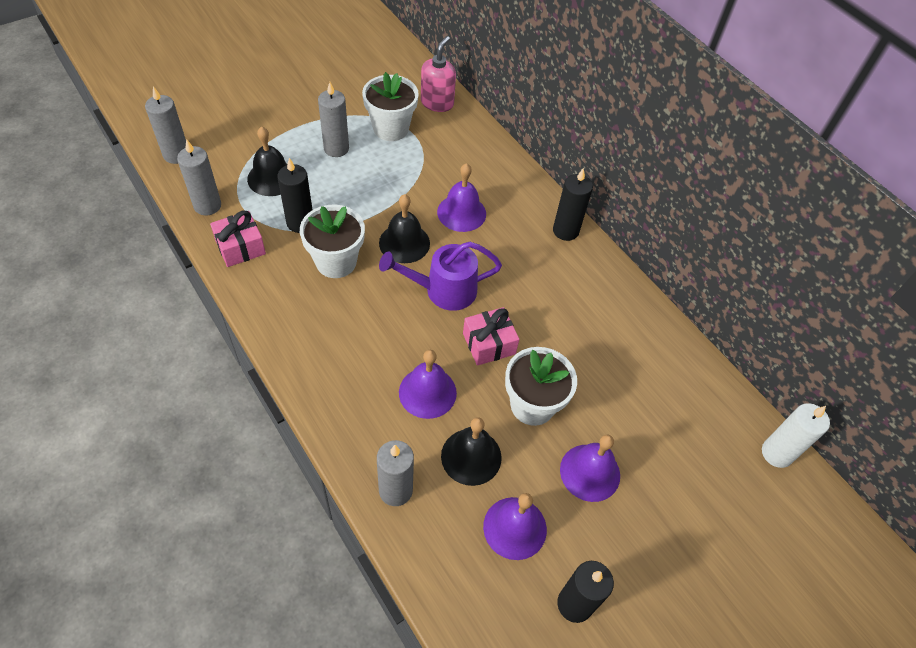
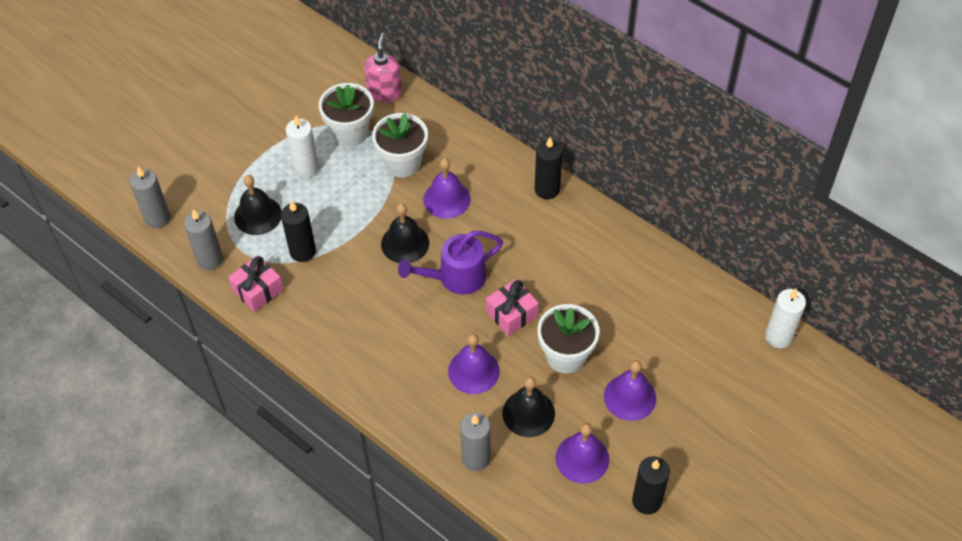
camera: 10 degrees left, 0 degrees up
(336, 148) = (306, 168): grey candle -> white candle
(336, 262) = (350, 279): white flower pot -> white flower pot (402, 163)

